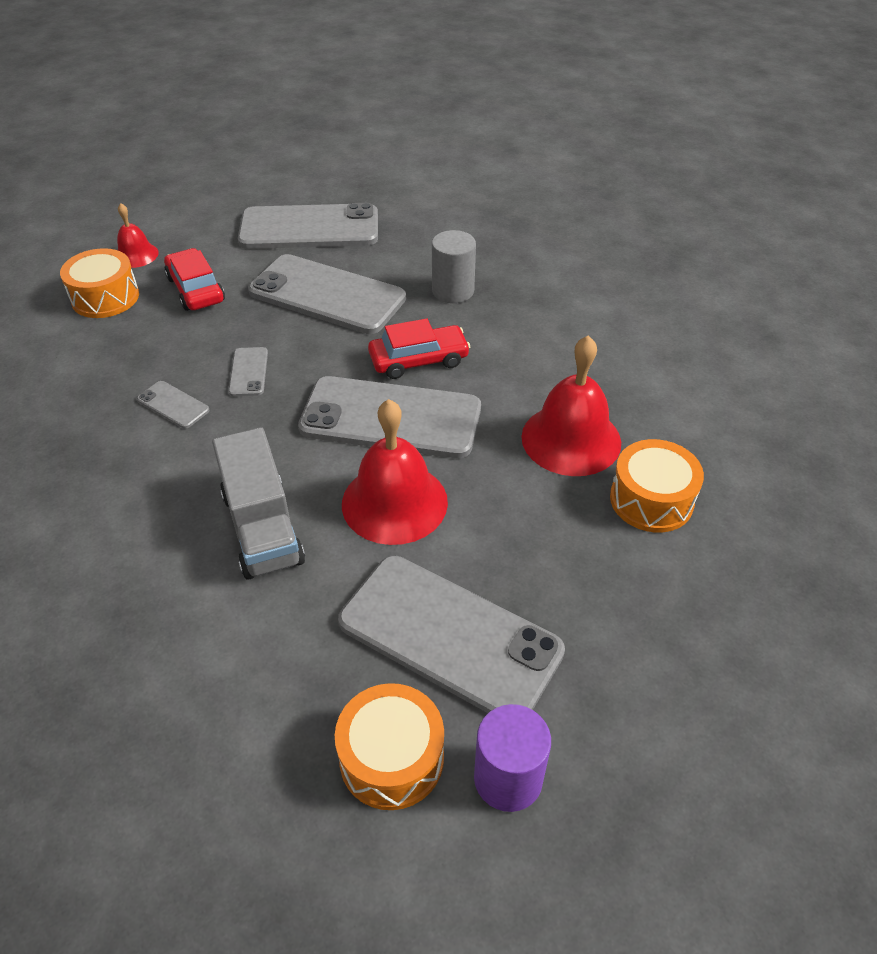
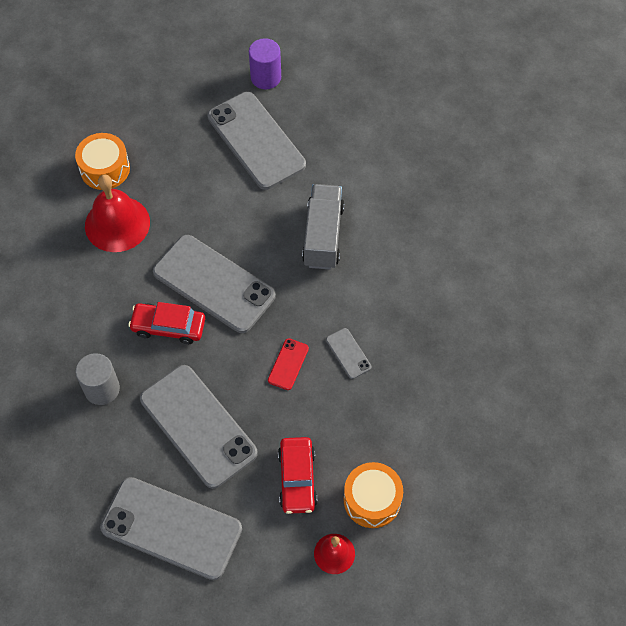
camera: 155 degrees left, 15 degrees up
(248, 372) = (288, 364): grey phone -> red phone
(391, 758) = (309, 102): orange drum -> none
(394, 502) = (243, 223): red bell -> none

